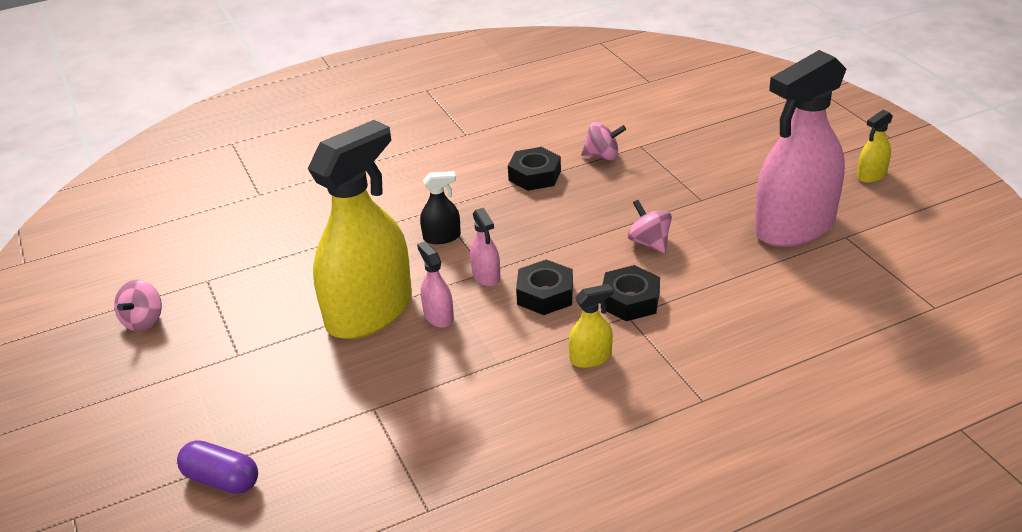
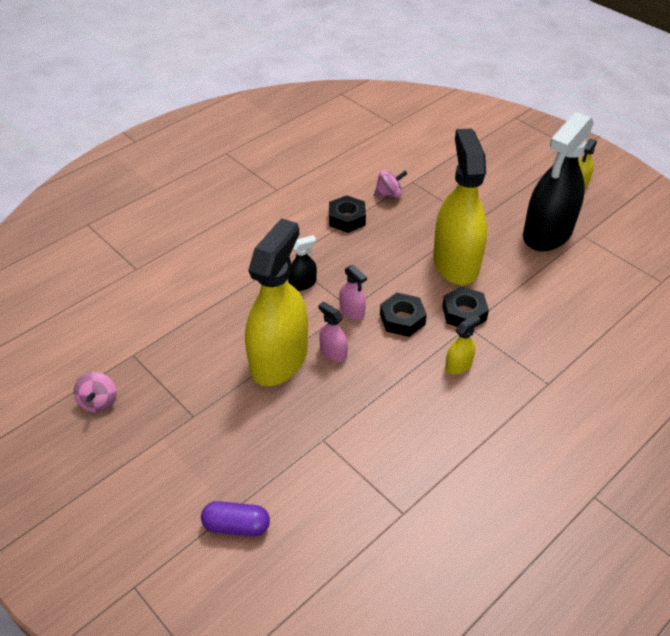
camera: 20 degrees left, 10 degrees up
(649, 243) = (455, 263): pink spinning top -> yellow spray bottle
(794, 227) = (547, 233): pink spray bottle -> black spray bottle

